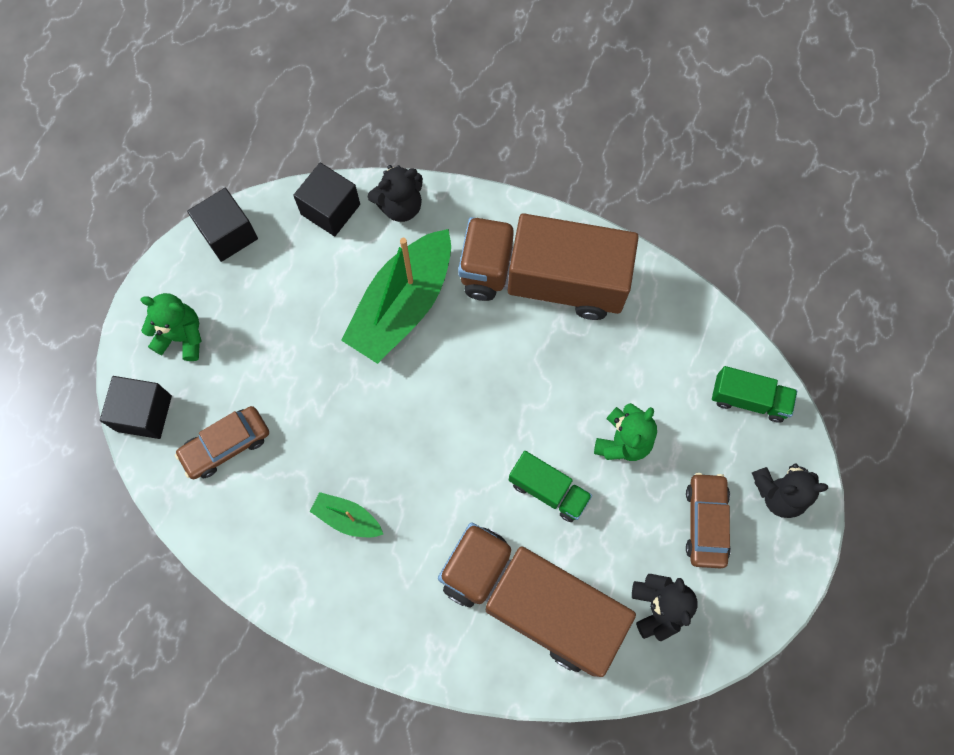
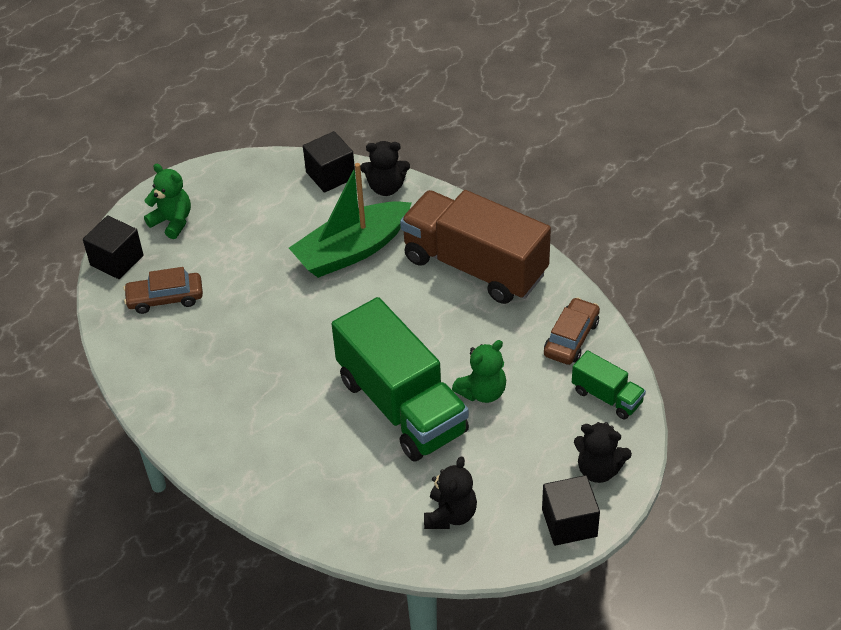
camera: 25 degrees right, 25 degrees down
(228, 234) = (244, 169): black cube -> black cube (569, 523)
(347, 518) = (230, 373): green boat -> none
(531, 601) = (345, 475): brown truck -> none
(548, 490) = (401, 405): green truck -> green truck, size x2.17
(706, 522) = (523, 469): brown car -> brown car (571, 338)

